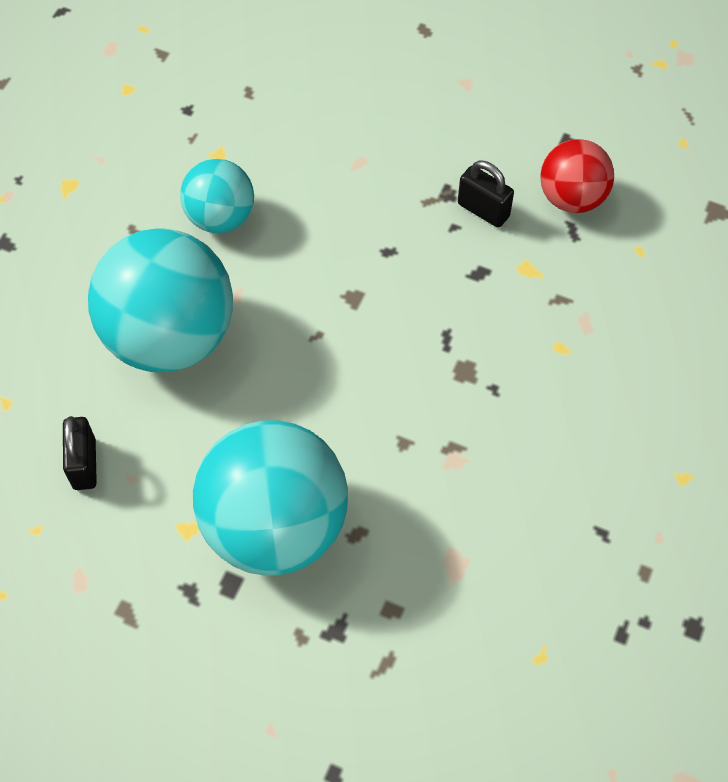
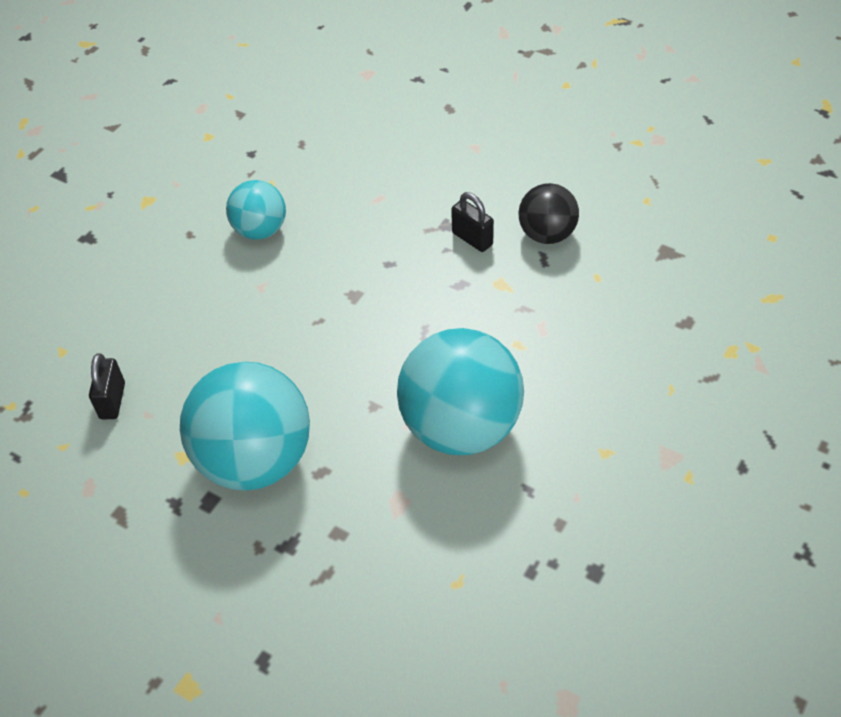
camera: 10 degrees right, 10 degrees down
(170, 336) = (201, 312): turquoise ball -> turquoise ball (460, 427)
(572, 197) = (547, 234): red ball -> black ball

